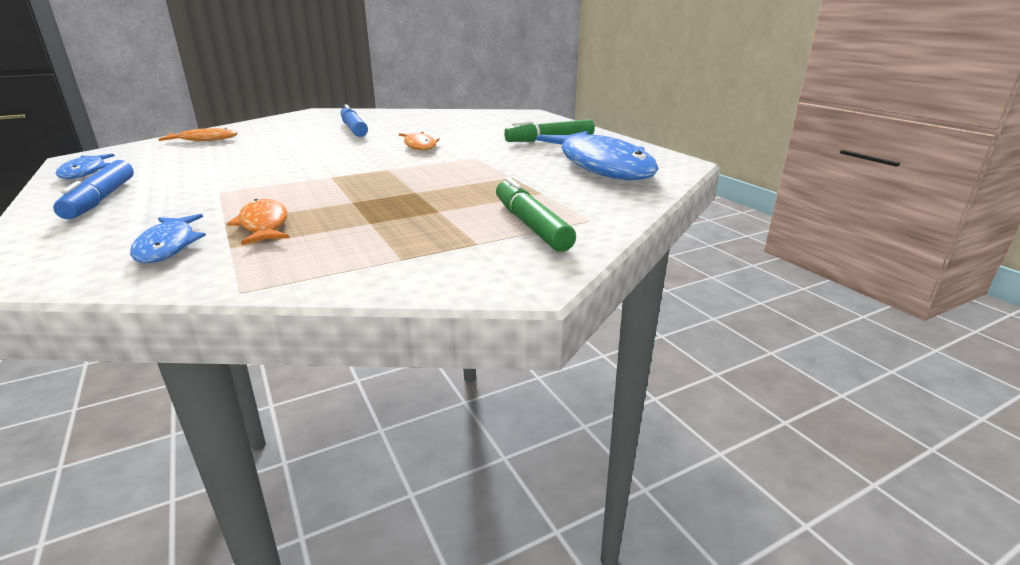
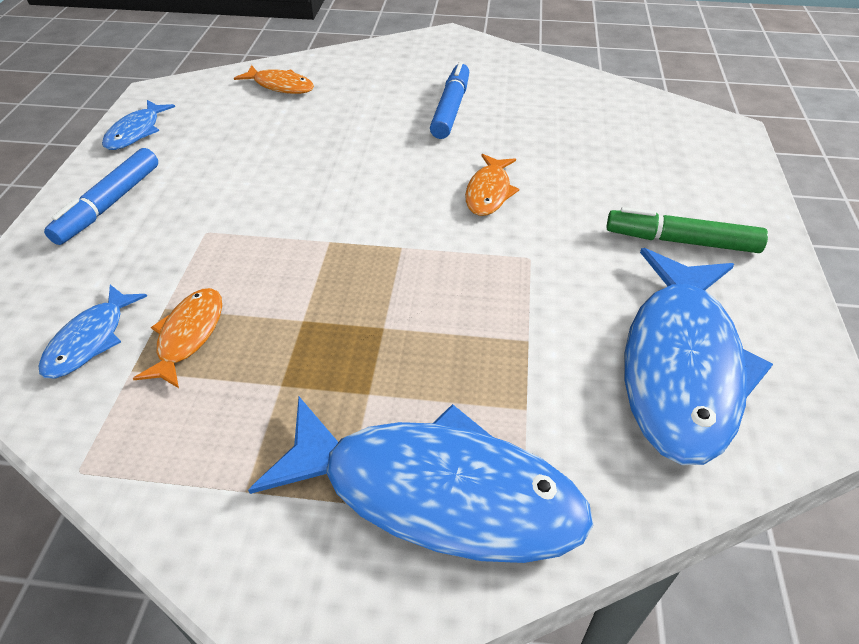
camera: 35 degrees right, 20 degrees up
(530, 225) = (436, 493): green marker -> blue fish

